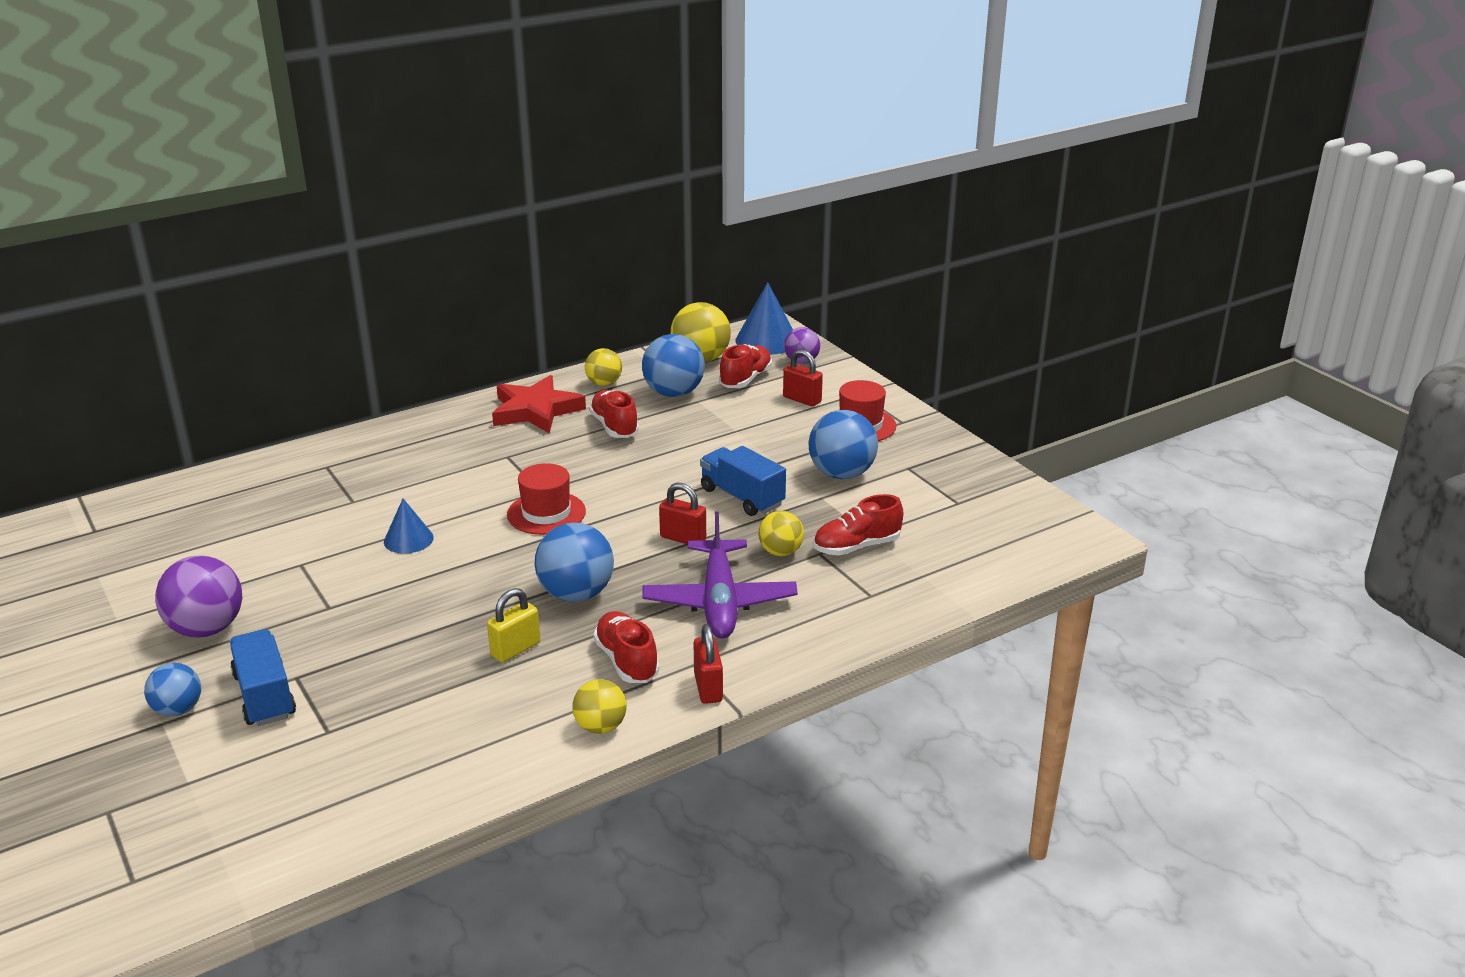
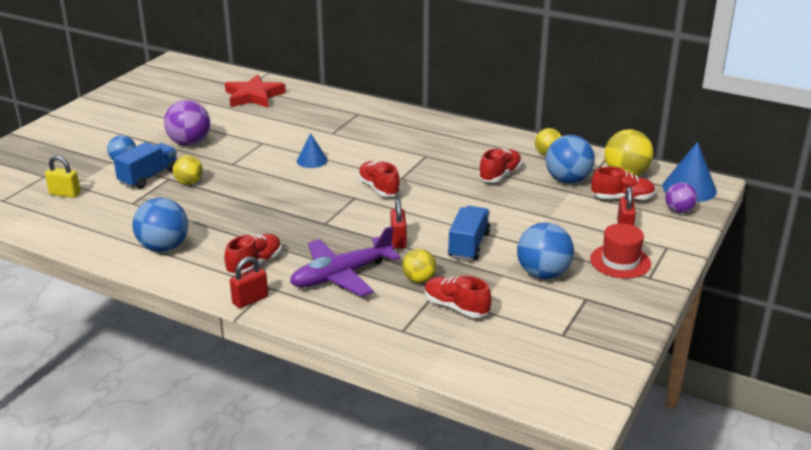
camera: 60 degrees right, 0 degrees up
(515, 649) = (238, 227): yellow padlock -> yellow padlock (65, 194)
(536, 410) = (487, 145): red star -> red star (254, 96)
(546, 513) = (379, 188): red hat -> red shoe
(576, 594) = (306, 226): blue ball -> blue ball (163, 247)
(600, 727) = (188, 277): yellow ball -> yellow ball (189, 182)

